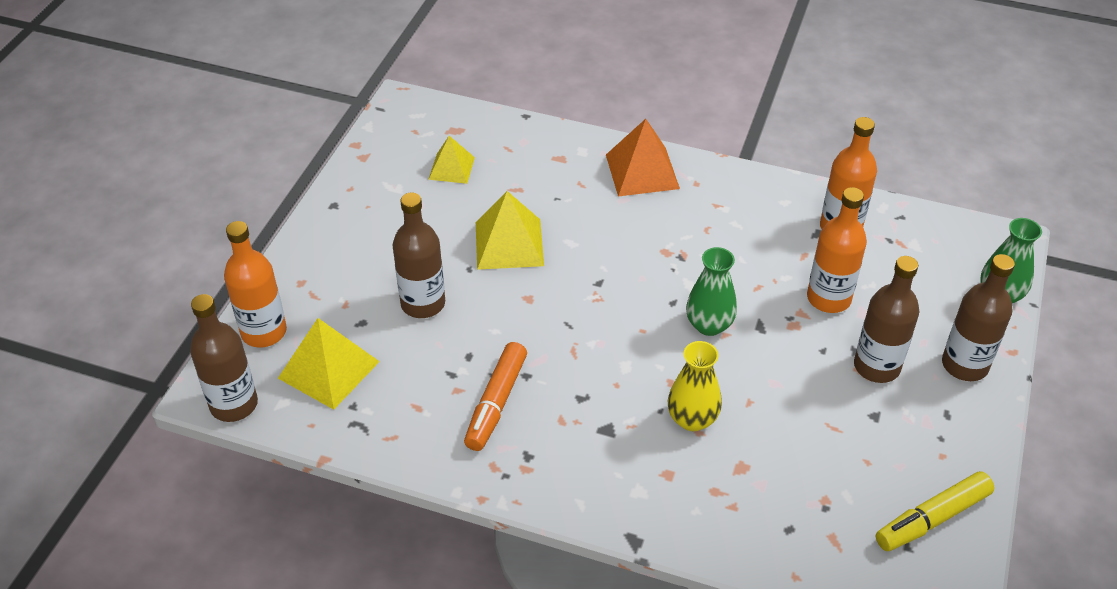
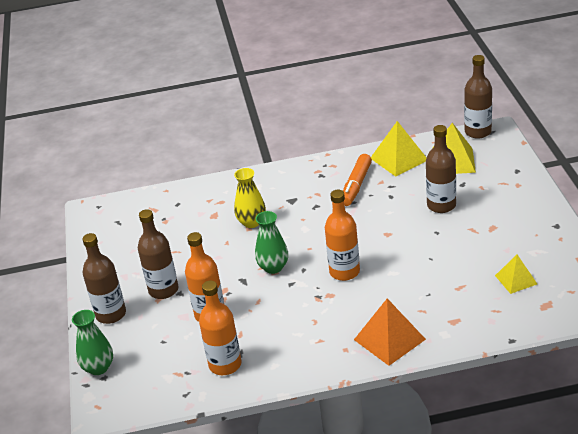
camera: 155 degrees right, 10 degrees down
(264, 332) = (504, 159): orange bottle -> orange bottle (344, 272)
(496, 403) = (356, 185): orange marker -> orange marker turned 150 degrees counterclockwise
(509, 243) = (428, 255): yellow pyramid -> yellow pyramid (399, 159)
(932, 519) = (108, 236): yellow marker -> none

